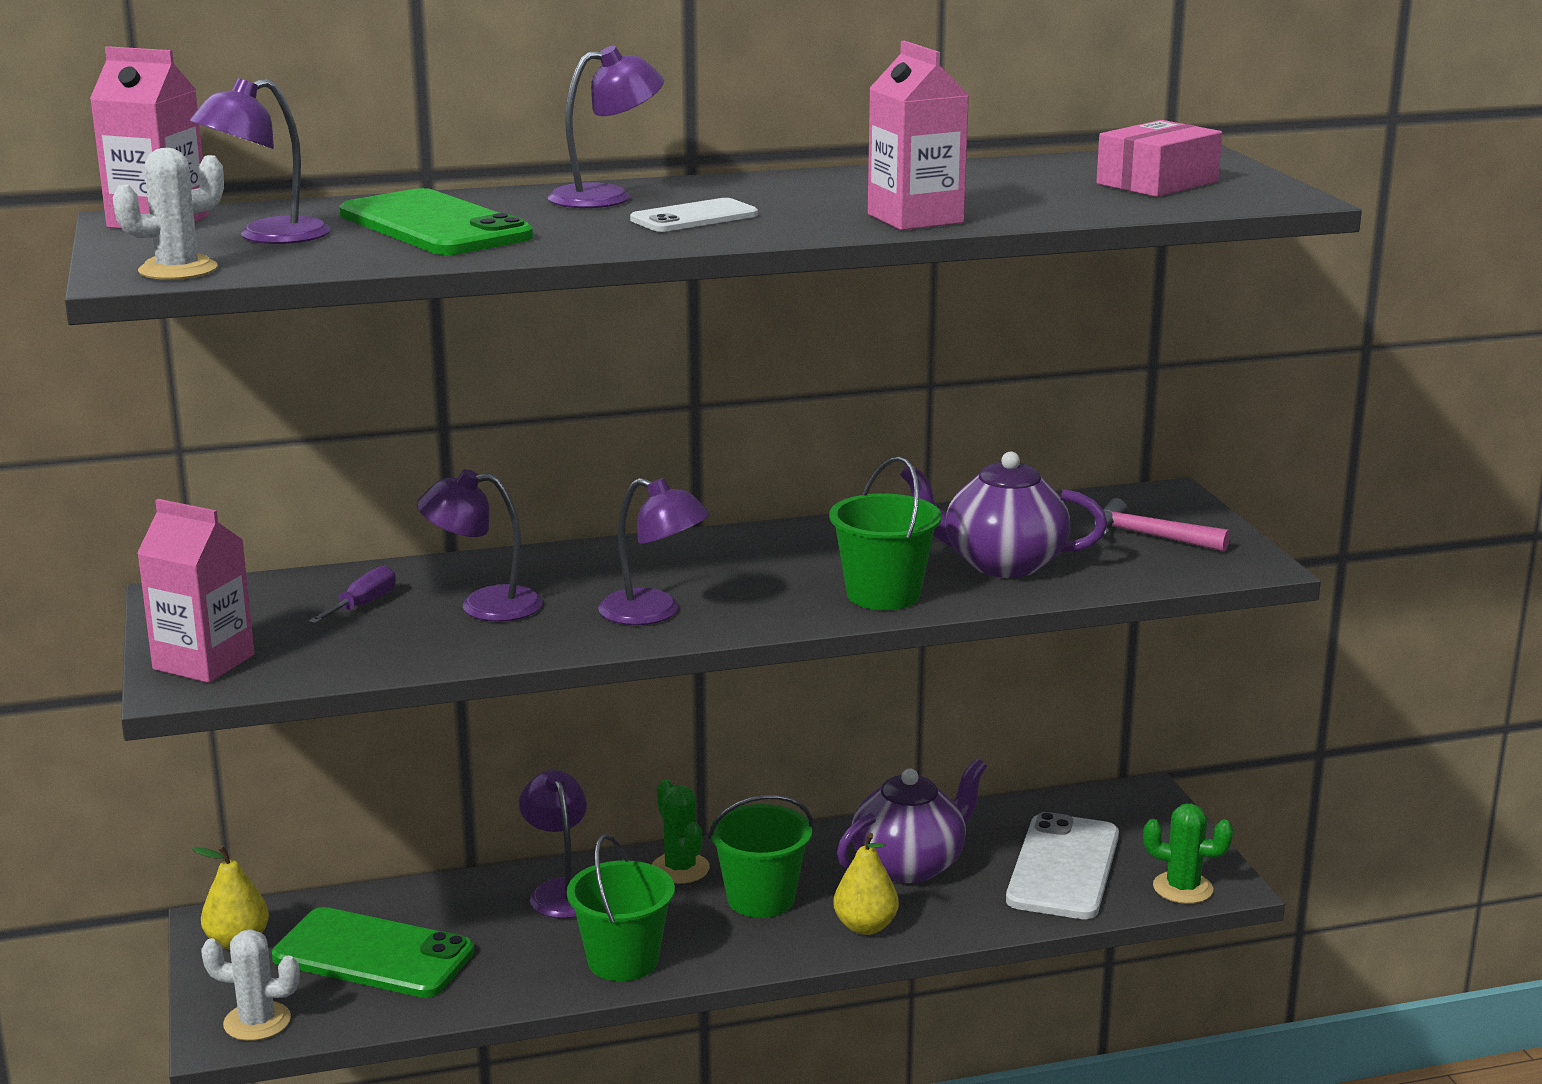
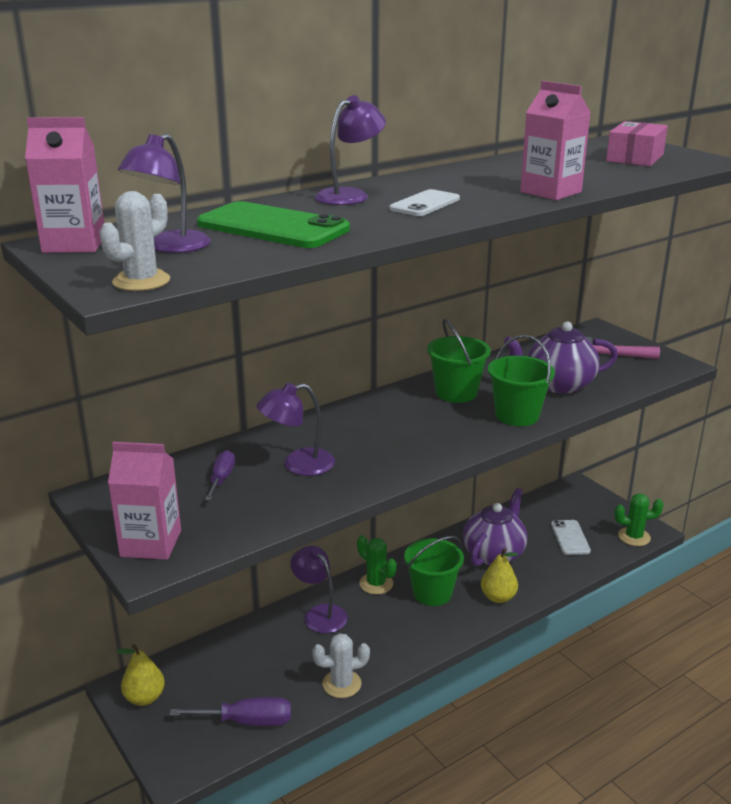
camera: 20 degrees left, 5 degrees up
(257, 1022) = (193, 754): white cactus -> white cactus (341, 684)
(358, 1001) = (247, 721): none -> purple screwdriver
(373, 955) = (236, 685): green phone -> none
(623, 960) = (384, 652): green bucket -> green bucket (456, 393)
(654, 613) = (403, 451): purple lamp -> none
(1063, 868) = (570, 538): white phone -> white phone, size x0.57

